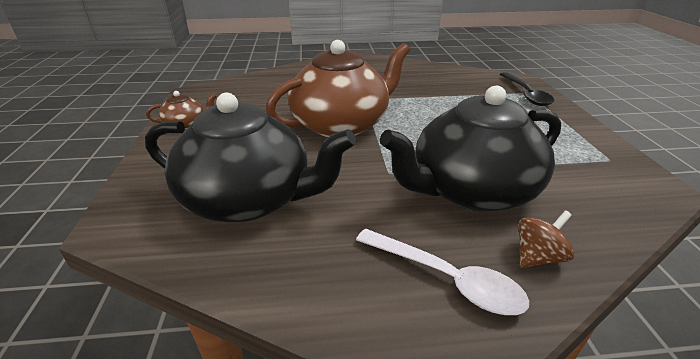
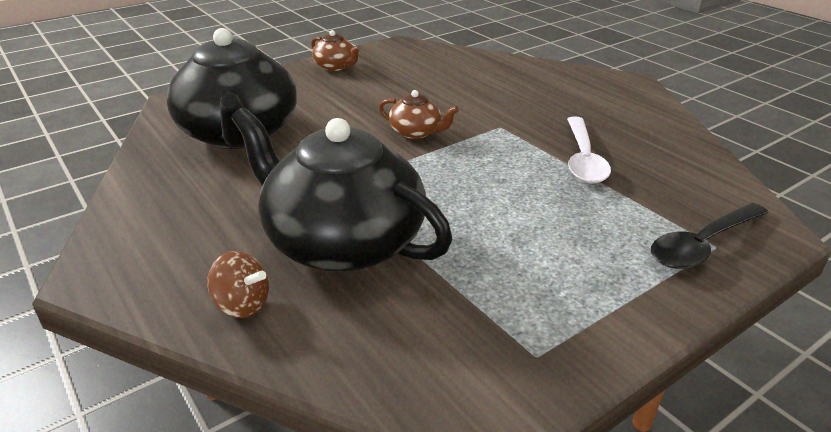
camera: 60 degrees right, 0 degrees up
(341, 124) = (416, 132): brown teapot -> brown teapot, size x0.43
(446, 279) = (182, 254): white spoon -> white spoon (583, 159)

